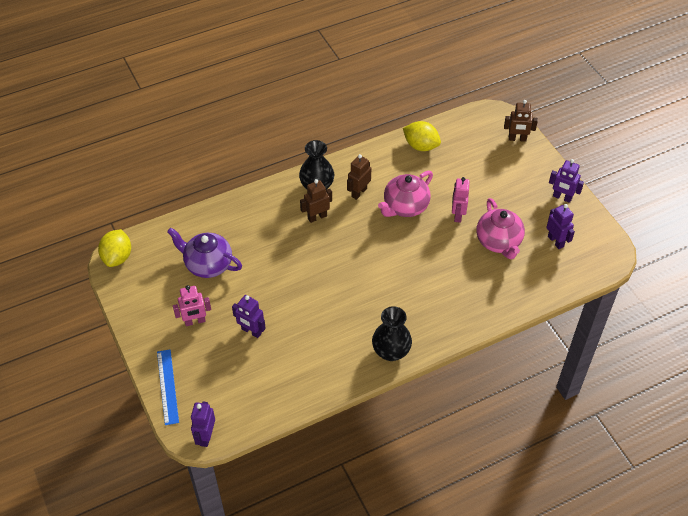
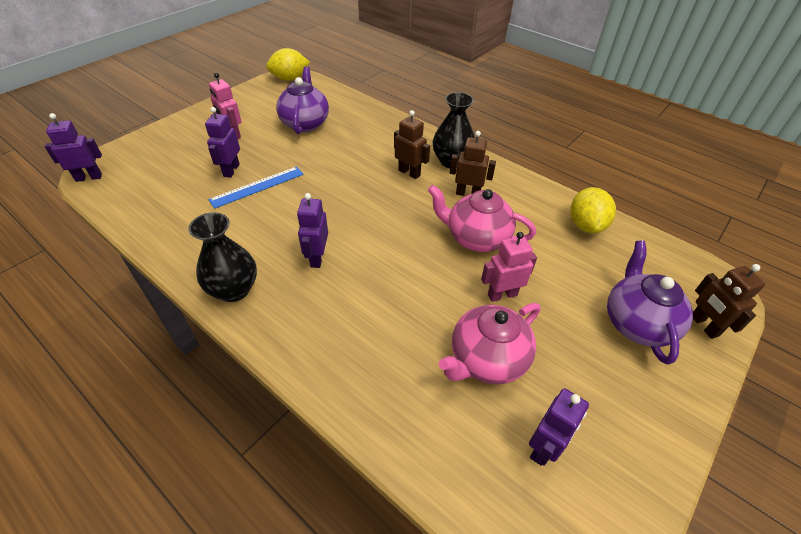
camera: 65 degrees right, 5 degrees down
(167, 386) = (149, 139): blue ruler -> blue ruler (257, 186)
(503, 165) = (636, 323): none -> purple teapot
(562, 197) = (646, 429): purple robot -> purple robot (317, 258)

